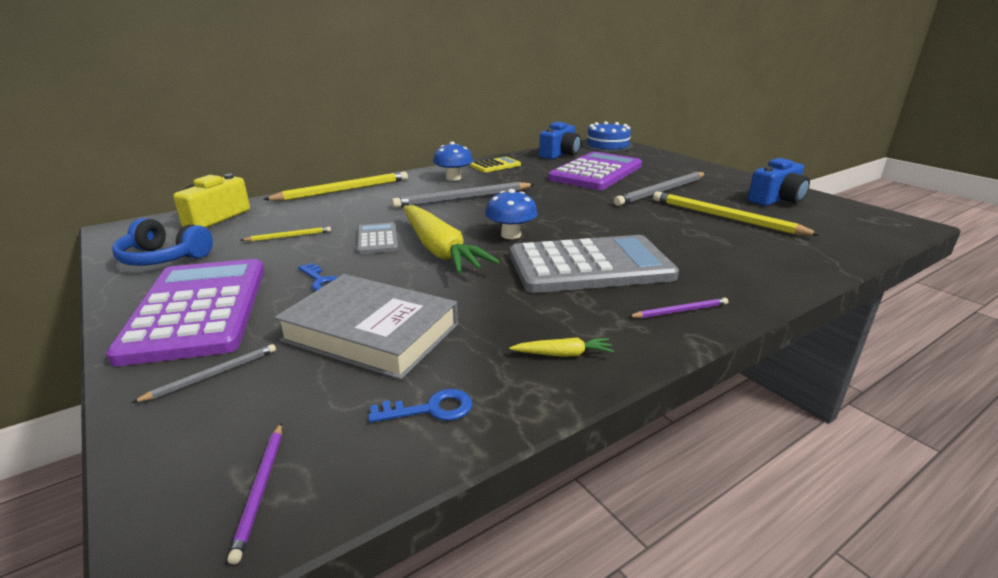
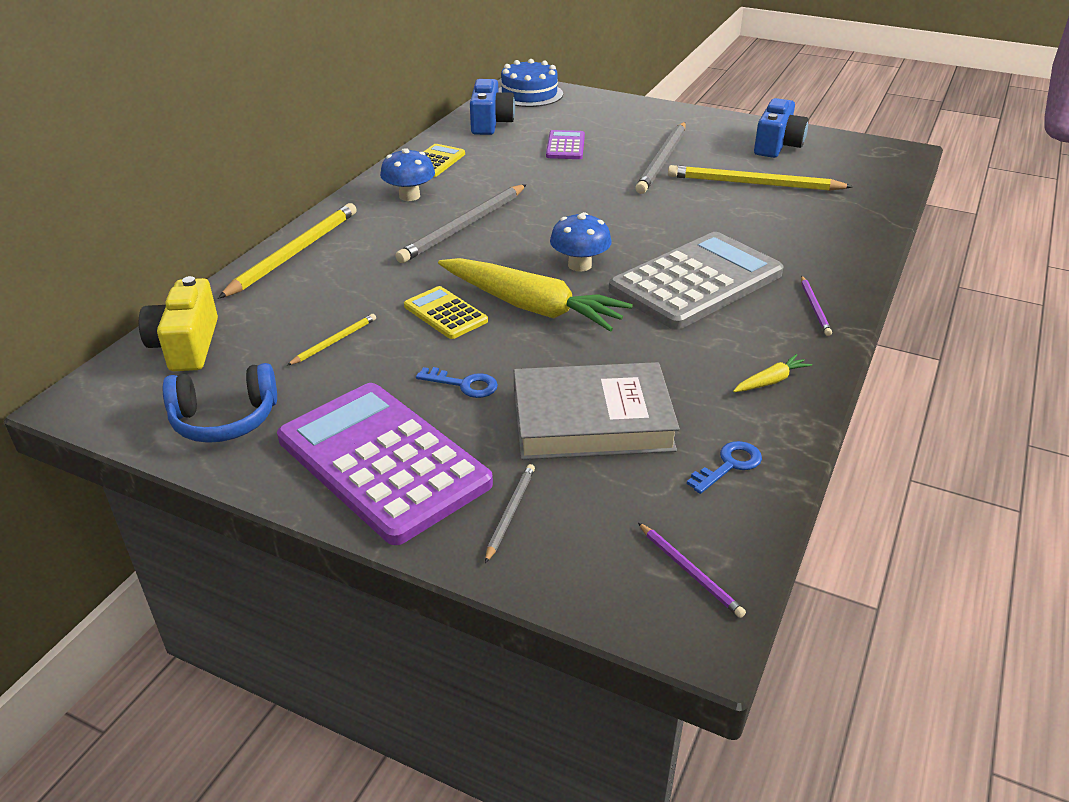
camera: 30 degrees left, 10 degrees up
(377, 239) = (445, 313): grey calculator -> yellow calculator
(596, 172) = (565, 146): purple calculator -> purple calculator, size x0.48
(680, 311) = (814, 307): purple pencil -> purple pencil turned 135 degrees clockwise

